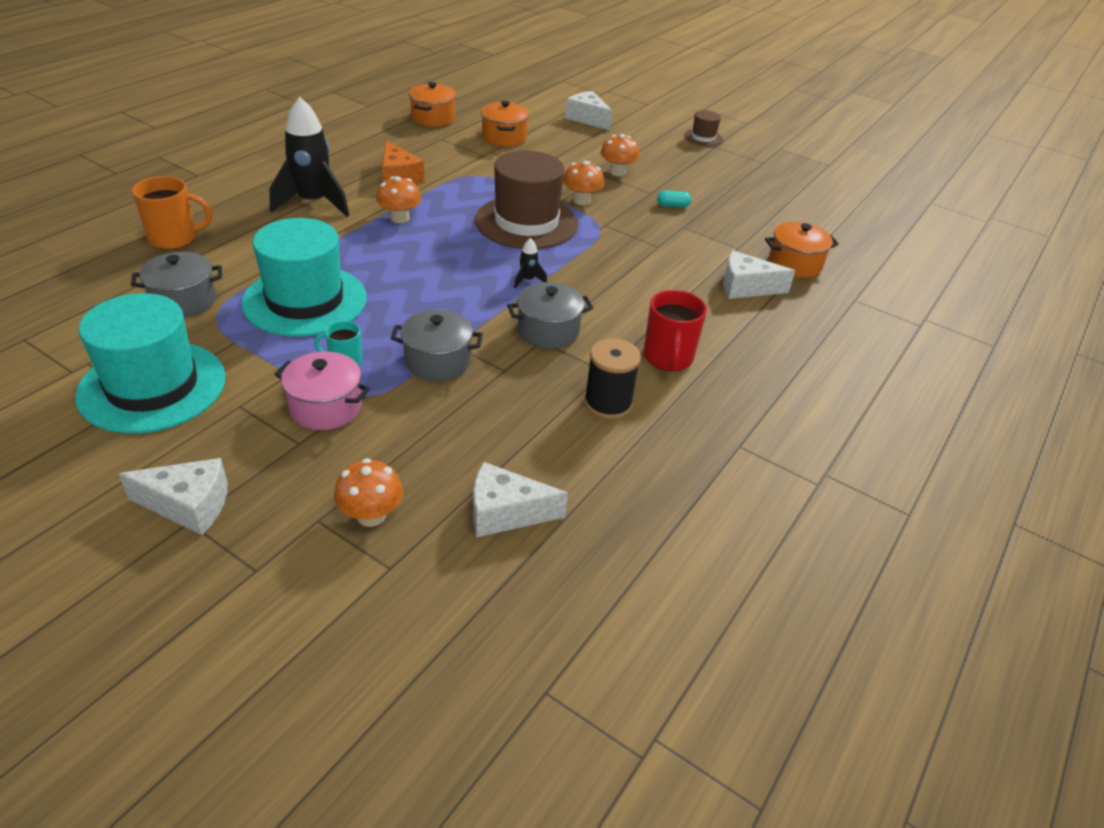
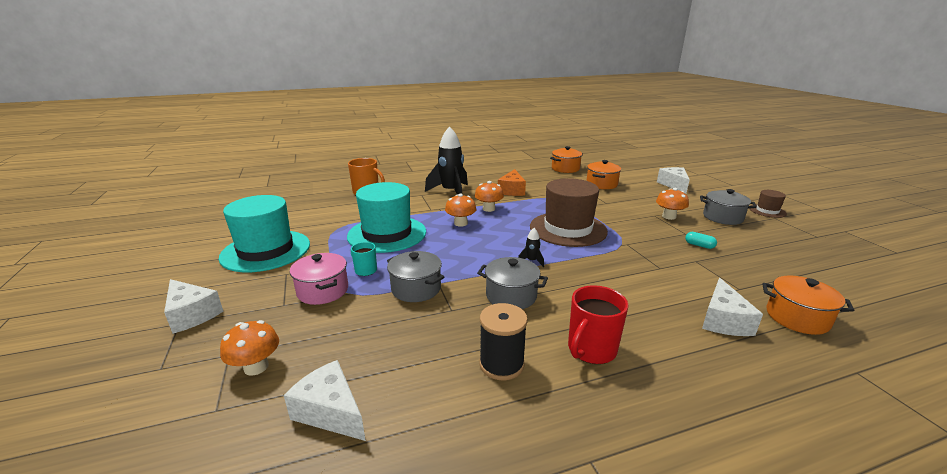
camera: 40 degrees right, 15 degrees down
(184, 301) = (333, 218): grey pot -> grey pot (722, 217)
(581, 200) = (623, 226): orange mushroom -> orange mushroom (460, 223)
(746, 287) = (723, 320): white cheese -> white cheese turned 120 degrees counterclockwise

